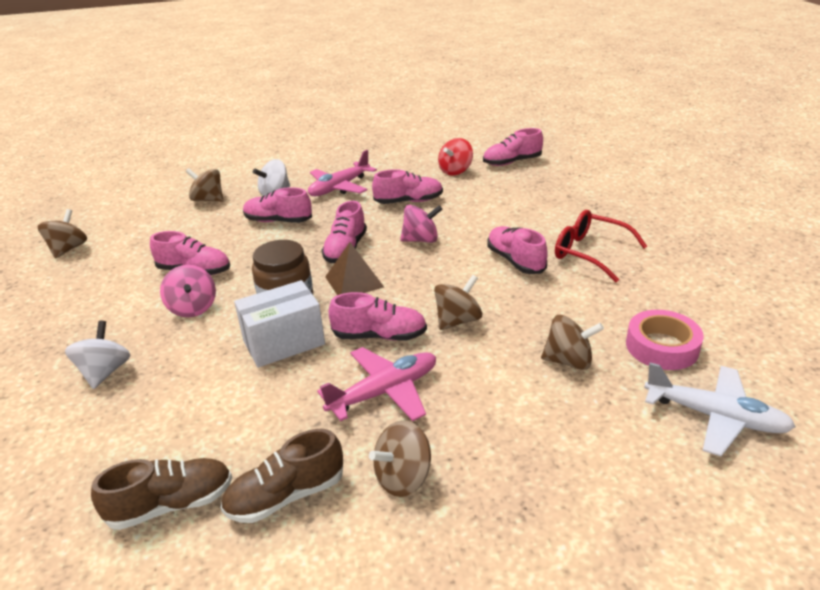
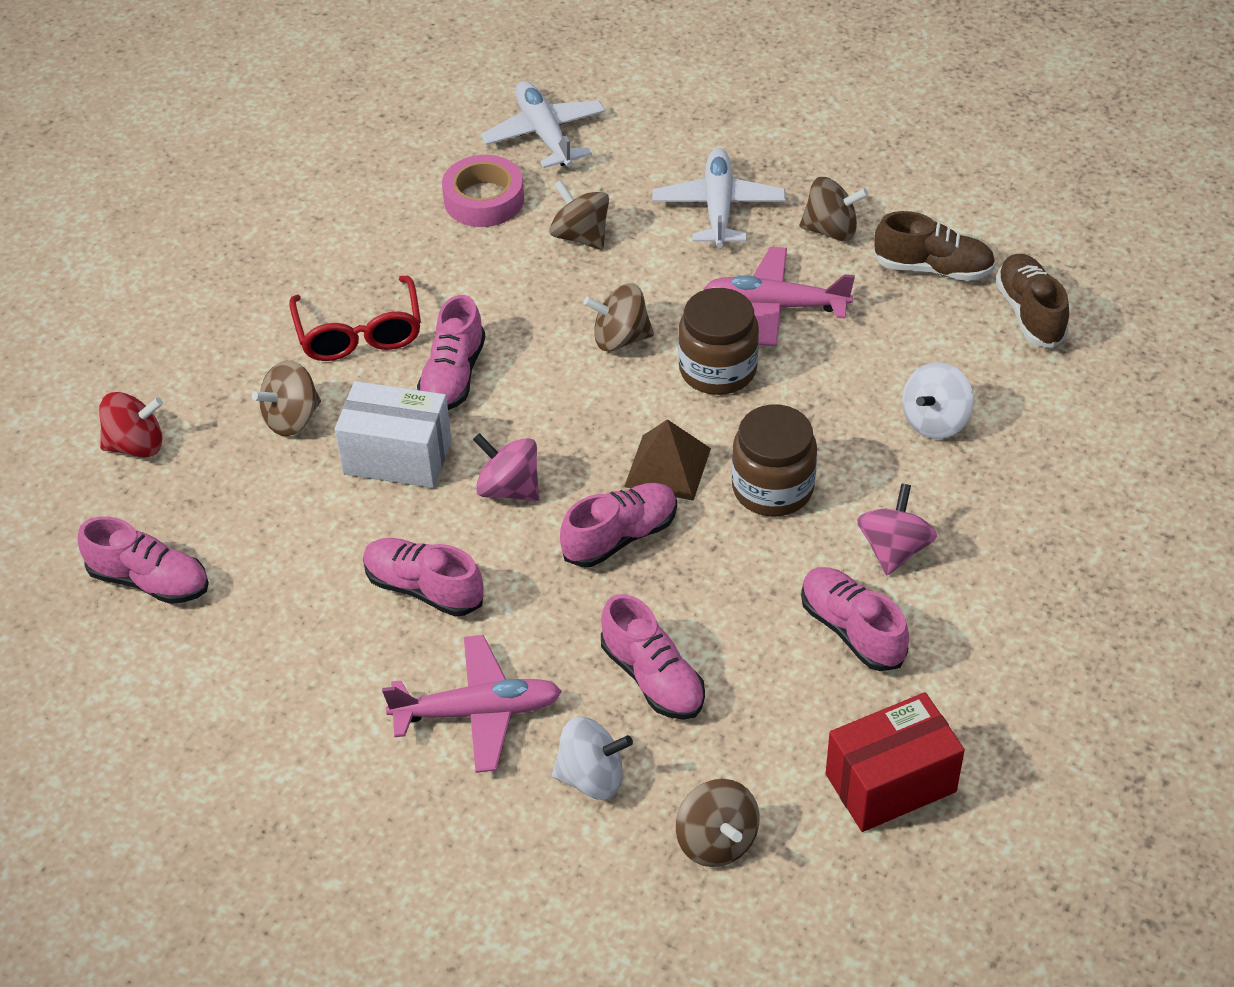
camera: 140 degrees left, 15 degrees up
(68, 249) = (1023, 835): brown spinning top -> brown spinning top (292, 418)
(105, 372) = (1042, 502): white spinning top -> white spinning top (935, 421)
(142, 238) = (890, 783): none -> red box
(172, 504) = (1030, 313): brown shoe -> brown shoe turned 60 degrees clockwise
(284, 342) = (823, 423): white box -> white box (397, 457)
(380, 336) = (717, 369): pink shoe -> brown jar
(455, 171) = (258, 622): red spinning top -> red spinning top (136, 445)
(511, 441) = (718, 207): none -> white plane

